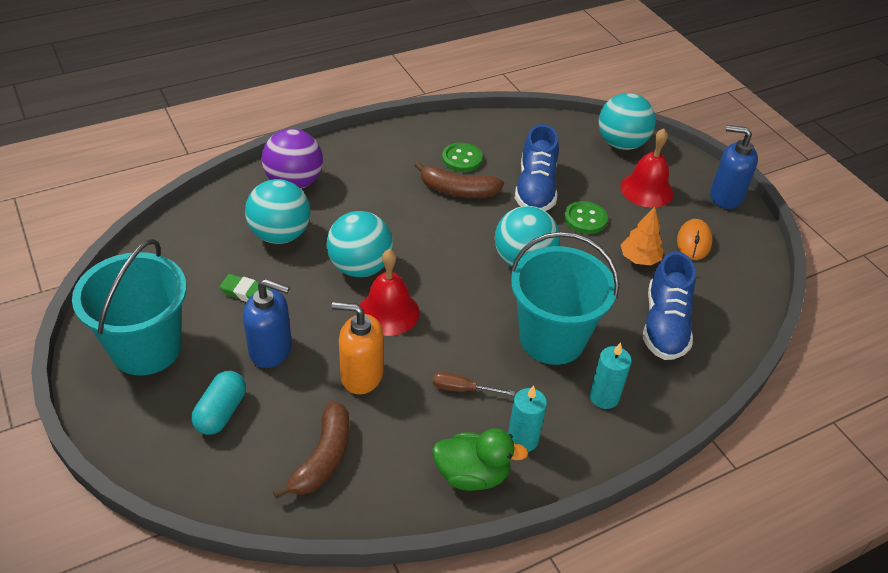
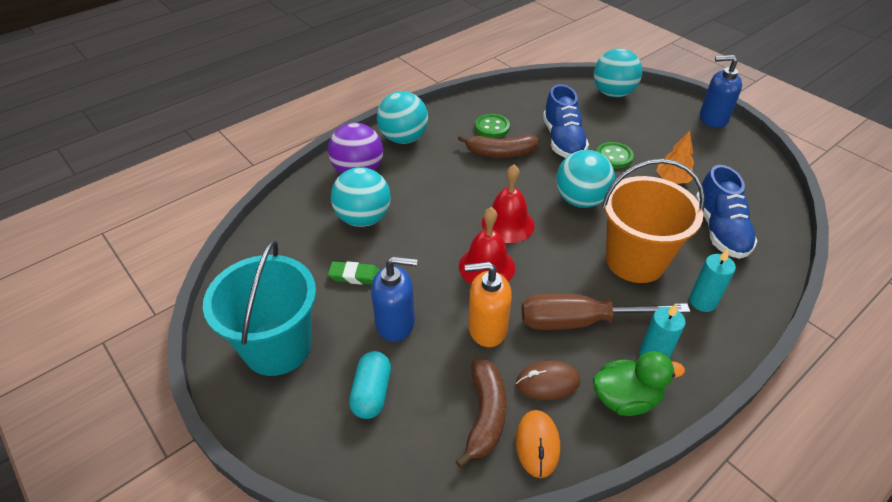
camera: 10 degrees left, 0 degrees up
(360, 267) = (445, 232): turquoise ball -> turquoise ball (403, 138)
(400, 441) = (547, 382): none -> brown mouse
(462, 389) = (581, 321): brown screwdriver -> brown screwdriver, size x2.17
(552, 339) = (635, 261): turquoise bucket -> orange bucket
(646, 190) = (650, 125): red bell -> red bell (508, 224)
(693, 242) = (707, 158): orange mouse -> orange mouse (537, 444)

